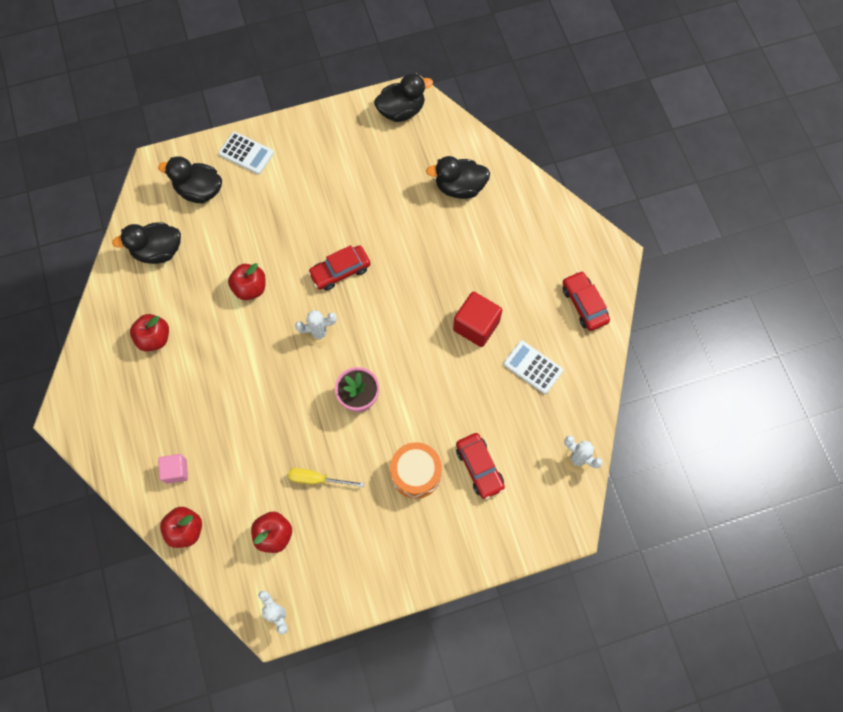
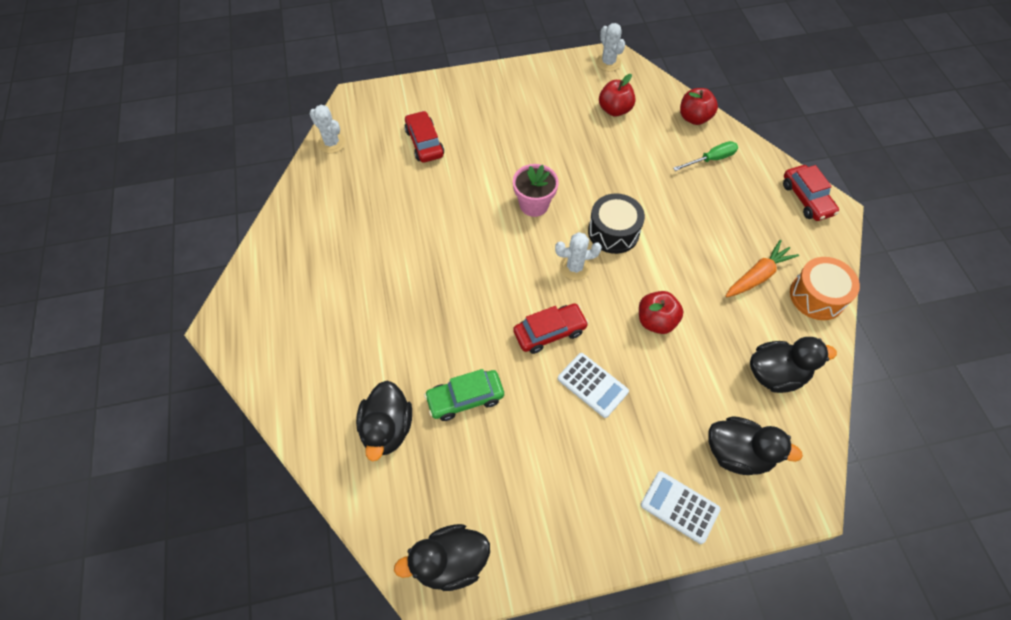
camera: 175 degrees left, 10 degrees down
(154, 338) = (758, 276): red apple -> orange carrot
(176, 471) = (711, 159): pink cube -> green screwdriver
(282, 373) = (613, 232): none -> black drum
(317, 479) = (576, 144): yellow screwdriver -> none
(404, 213) = (465, 398): none -> green car
(416, 473) = (484, 143): orange drum -> orange drum (817, 296)
(459, 187) = (387, 429): black duck -> black duck turned 90 degrees clockwise
(476, 326) = (401, 262): red cube -> none
(532, 367) = (351, 219): white calculator -> white calculator (592, 385)
(584, 304) = (277, 274): red car -> red car (806, 199)

